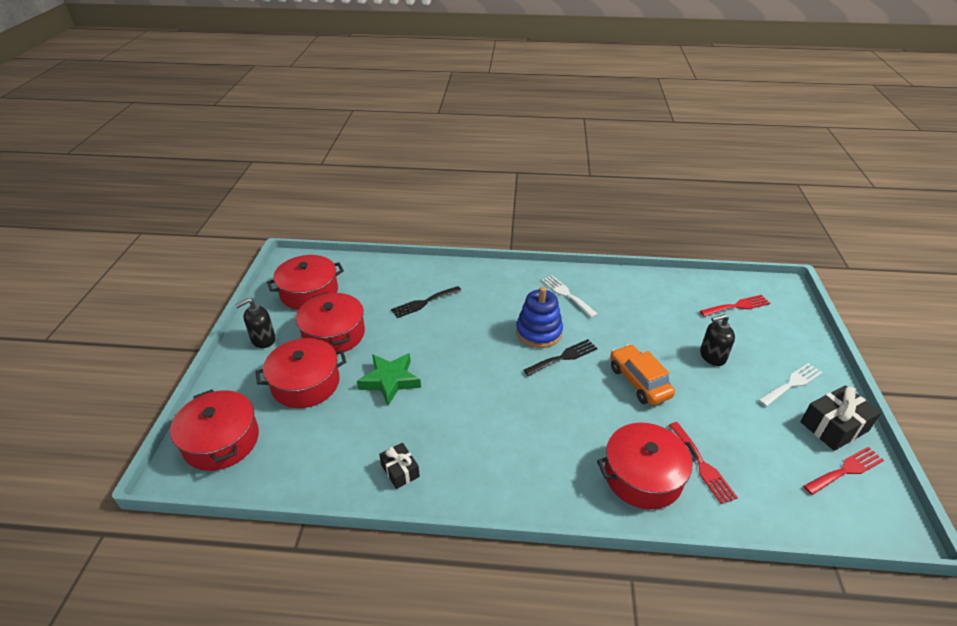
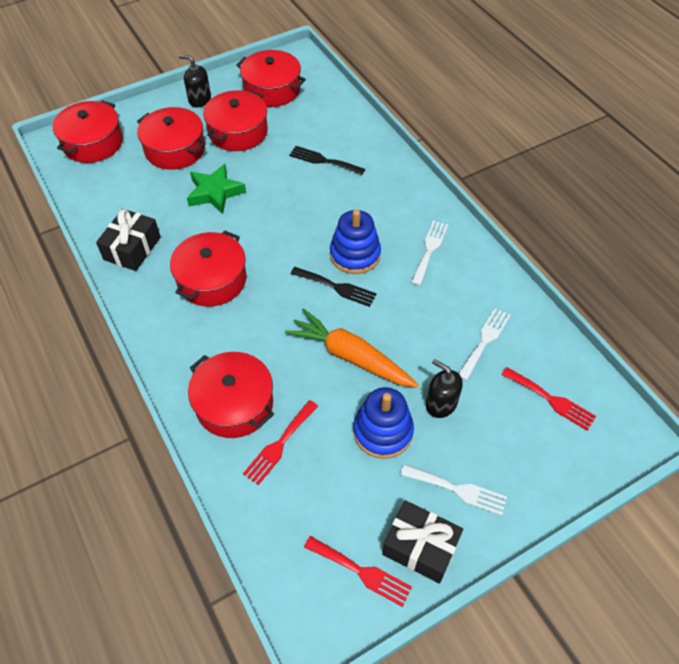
camera: 55 degrees right, 15 degrees up
(400, 471) = (132, 248): black gift -> black gift, size x1.64
(491, 429) = (212, 280): none -> red pot
(639, 381) = (351, 357): orange car -> orange carrot
(669, 310) = (485, 341): none -> white fork
(721, 398) = (383, 431): none -> blue stacking toy

